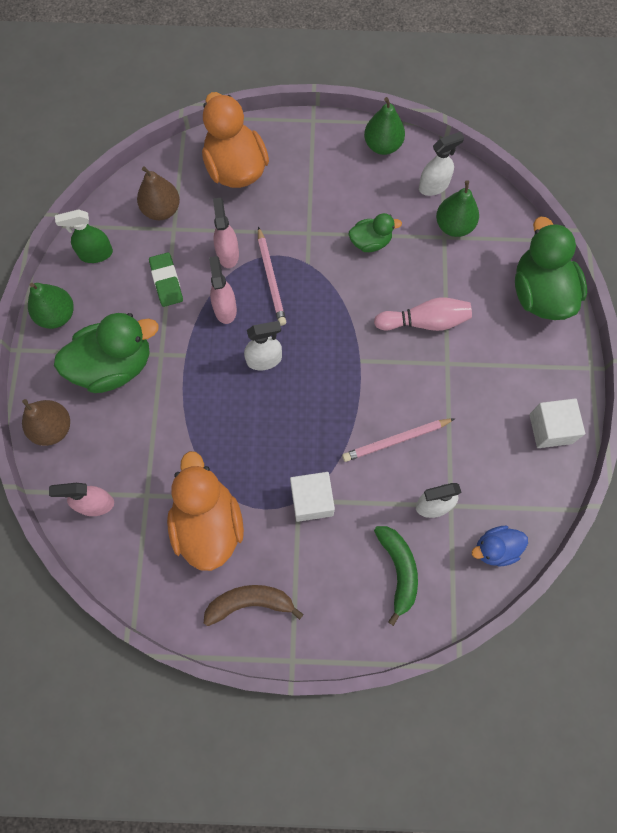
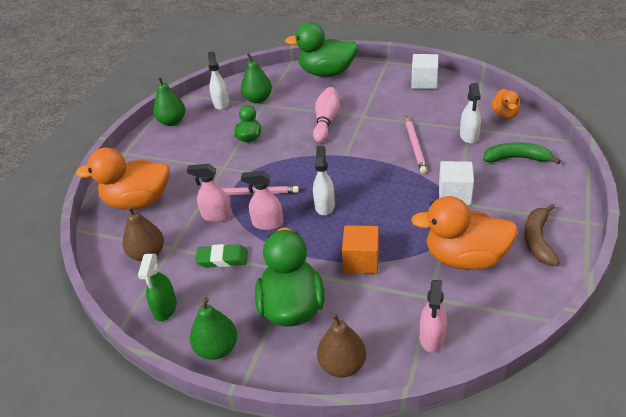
camera: 70 degrees left, 30 degrees down
(186, 417) = (361, 261): none -> orange cube
(495, 548) = (505, 114): blue duck -> orange duck

